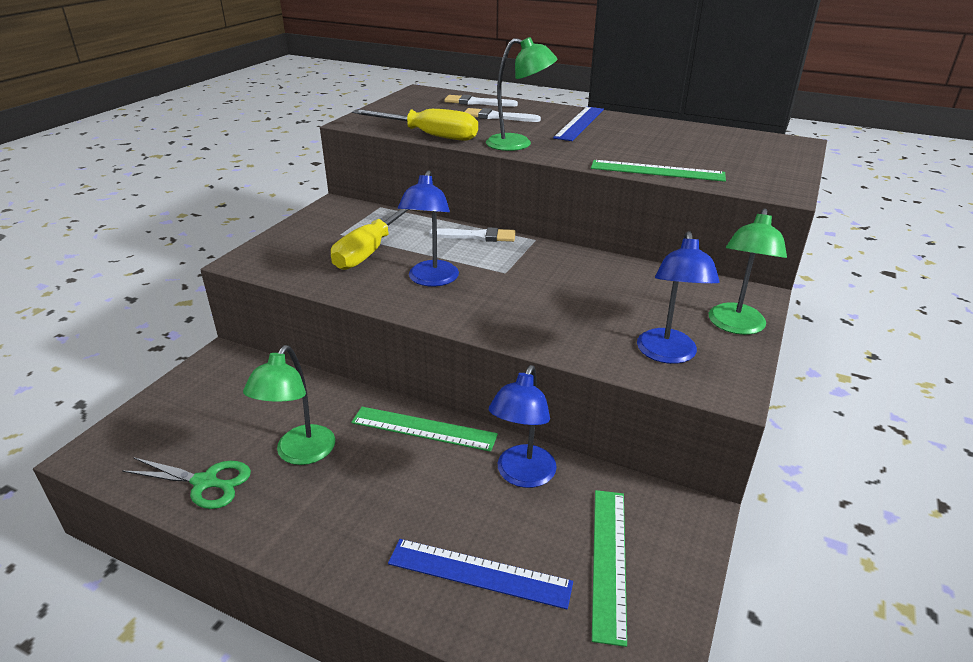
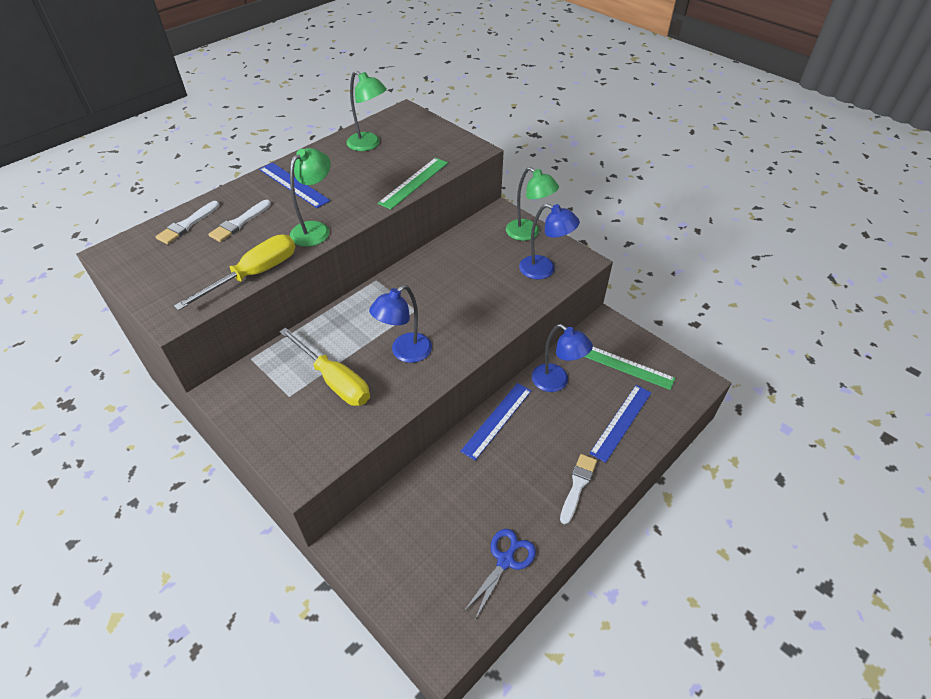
camera: 70 degrees left, 15 degrees up
(205, 482) = (505, 560): green scissors -> blue scissors
(300, 454) = (496, 496): green lamp -> green lamp (369, 144)
(423, 429) = (497, 420): green ruler -> blue ruler
(431, 280) = (405, 353): blue lamp -> blue lamp turned 105 degrees clockwise
(477, 236) = (351, 310): white brush -> white brush (577, 485)

